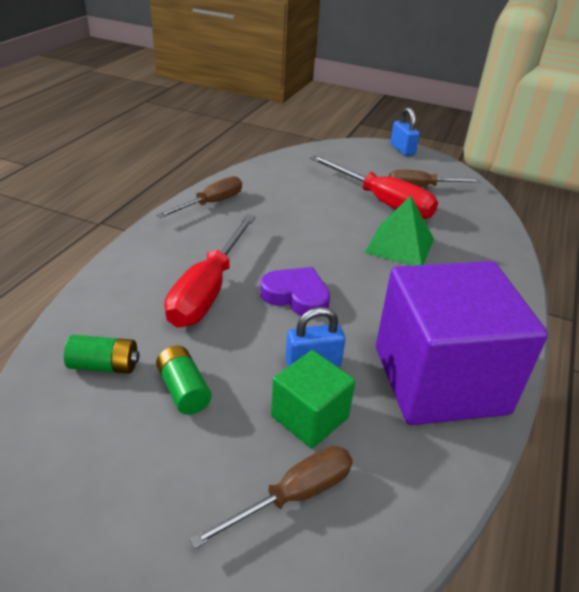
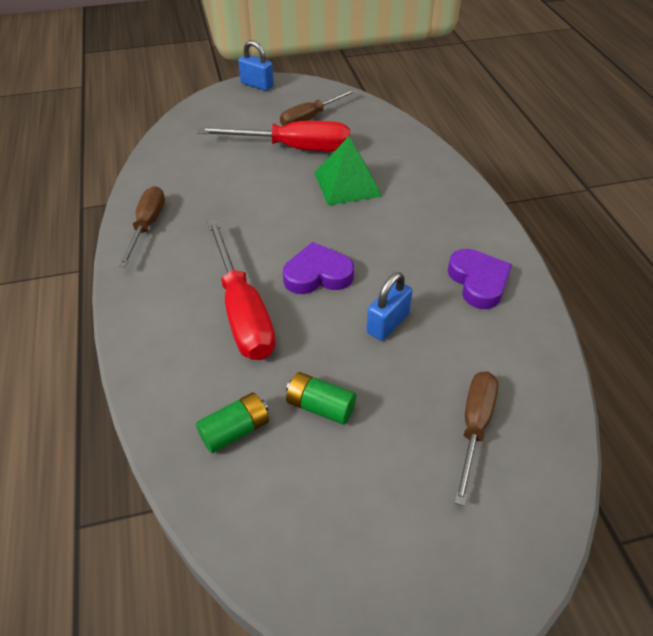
camera: 35 degrees left, 10 degrees up
(309, 417) = (427, 365): green cube -> none
(439, 380) = (478, 282): purple cube -> purple heart

